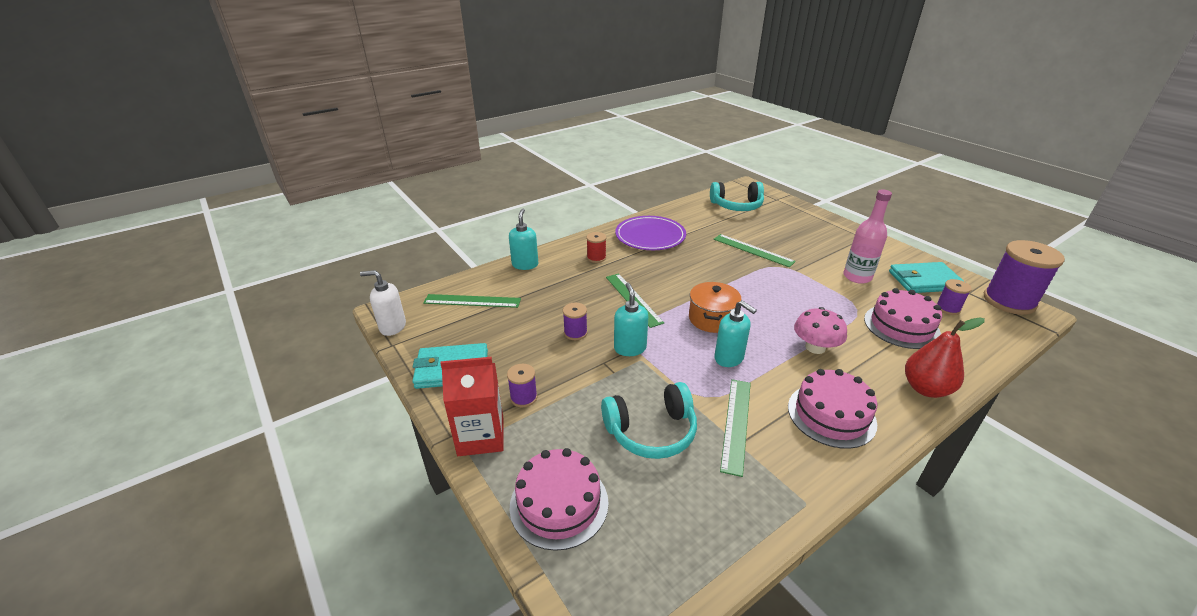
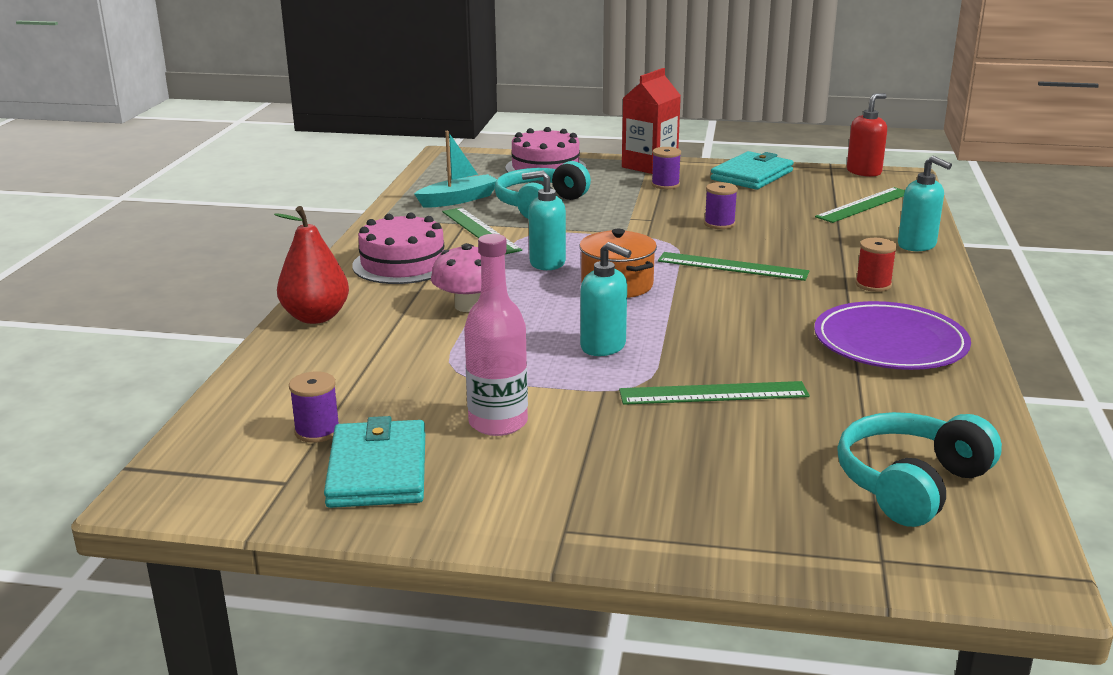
camera: 135 degrees right, 10 degrees down
(392, 327) = (864, 172): white soap dispenser -> red soap dispenser
(630, 348) = (650, 234): turquoise soap dispenser -> turquoise soap dispenser (603, 347)
(707, 492) = (458, 199): none -> turquoise boat
(901, 326) = (378, 373): pink cake -> none
(924, 281) = (377, 470): turquoise wallet -> turquoise wallet turned 45 degrees counterclockwise
(1009, 301) = (206, 495): purple spool -> none

